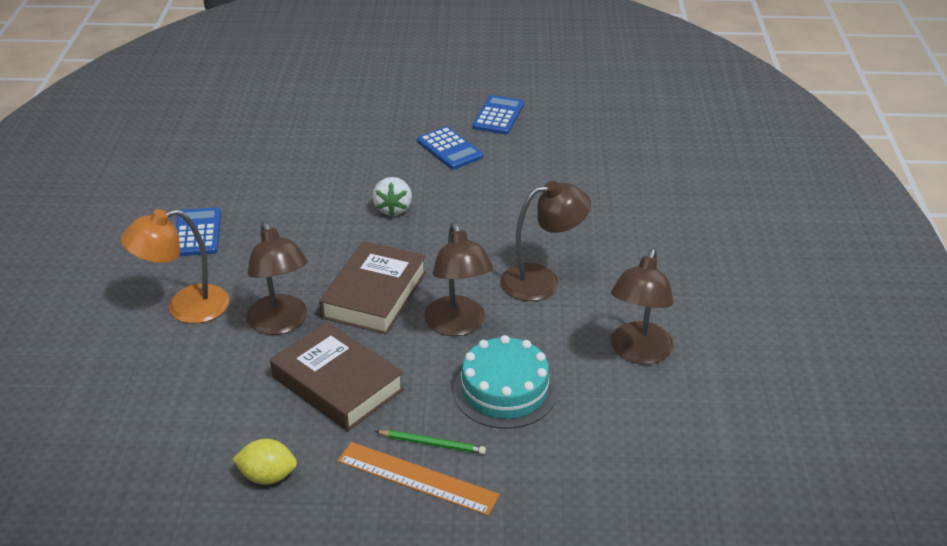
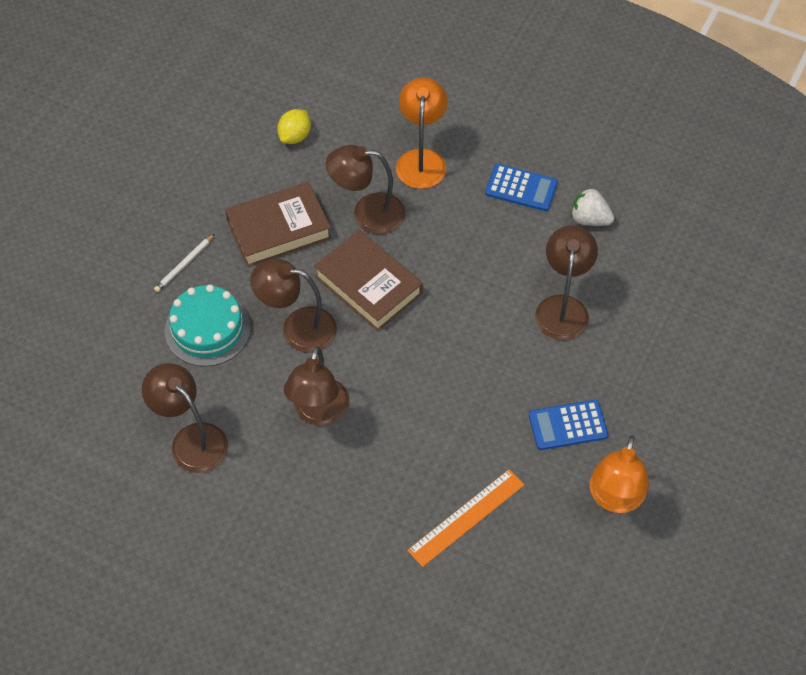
camera: 115 degrees right, 20 degrees up
(268, 476) = (214, 166): yellow lemon -> yellow lemon (295, 136)
(330, 177) = (563, 307): none -> brown lamp
(393, 209) = (485, 340): white strawberry -> white strawberry (589, 219)
(417, 478) = (160, 245): orange ruler -> orange ruler (466, 517)
(432, 444) = (184, 265): green pencil -> white pencil
(498, 116) = (614, 499): blue calculator -> orange lamp

